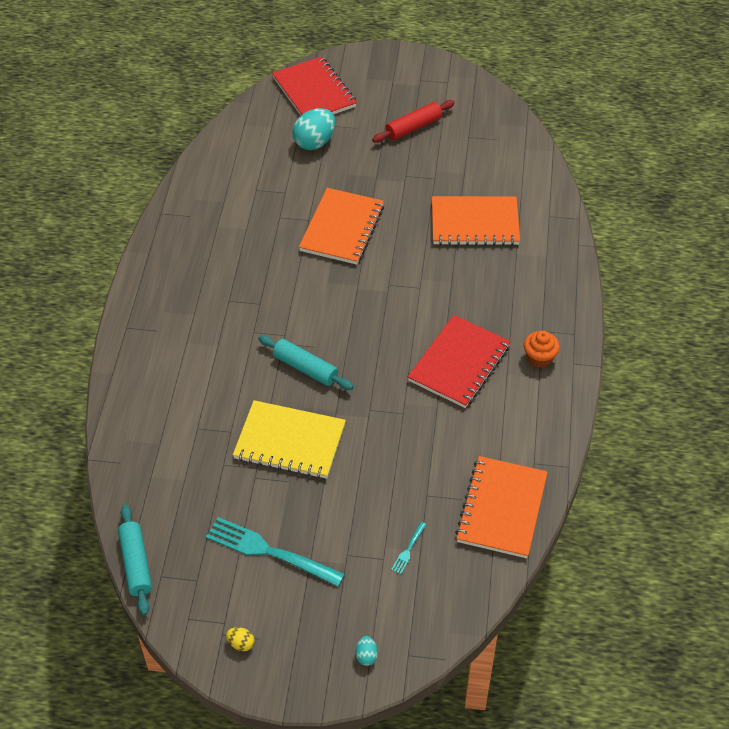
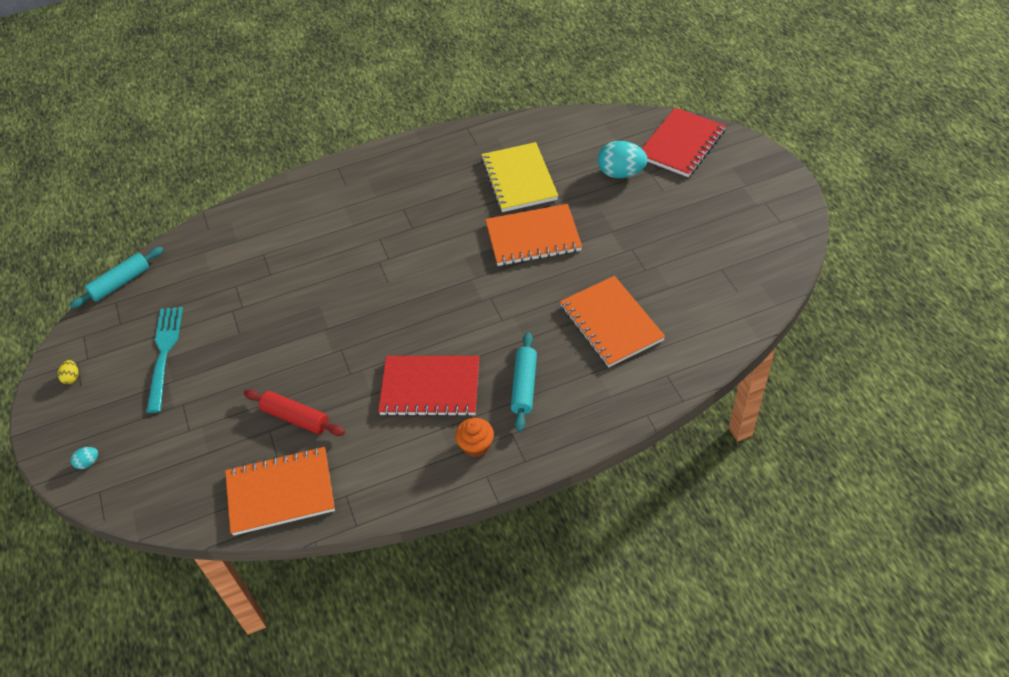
camera: 65 degrees right, 0 degrees up
(290, 442) = (278, 314): yellow notebook -> yellow notebook (519, 179)
(305, 368) = (361, 288): turquoise rolling pin -> turquoise rolling pin (524, 386)
(408, 550) = (205, 443): turquoise fork -> none
(413, 127) = (697, 226): red rolling pin -> red rolling pin (295, 418)

